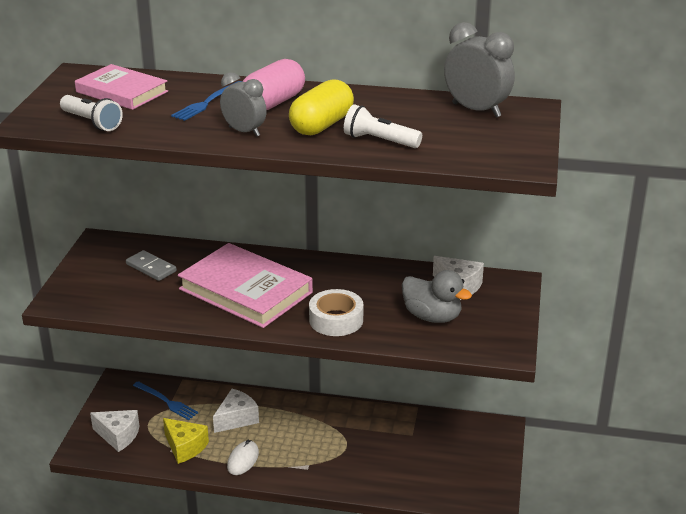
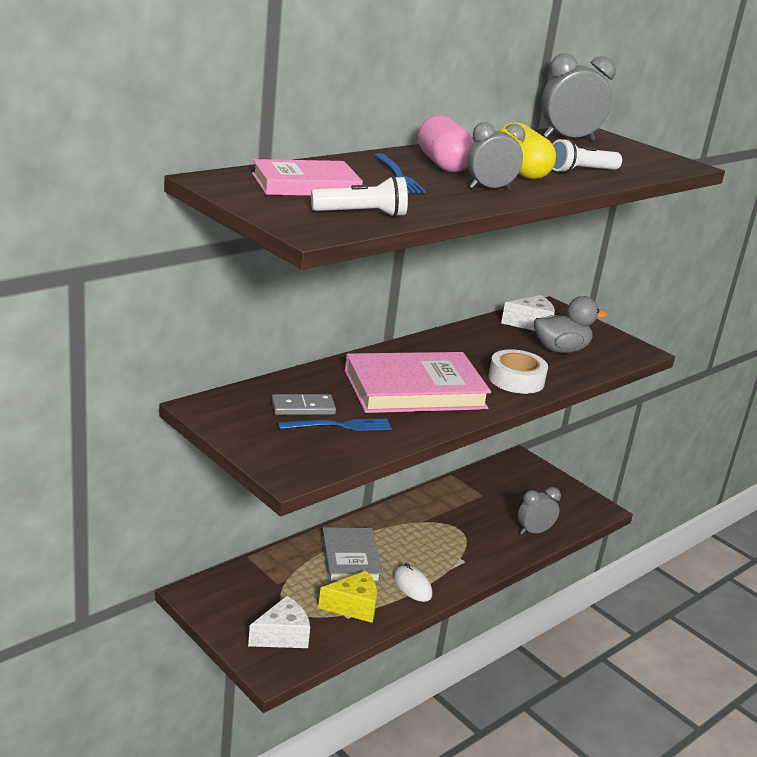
camera: 55 degrees left, 5 degrees down
(166, 401) = (269, 582): blue fork -> blue fork (339, 426)
(237, 419) = (350, 559): white cheese -> grey book
(399, 483) = (534, 532): none -> grey clock

